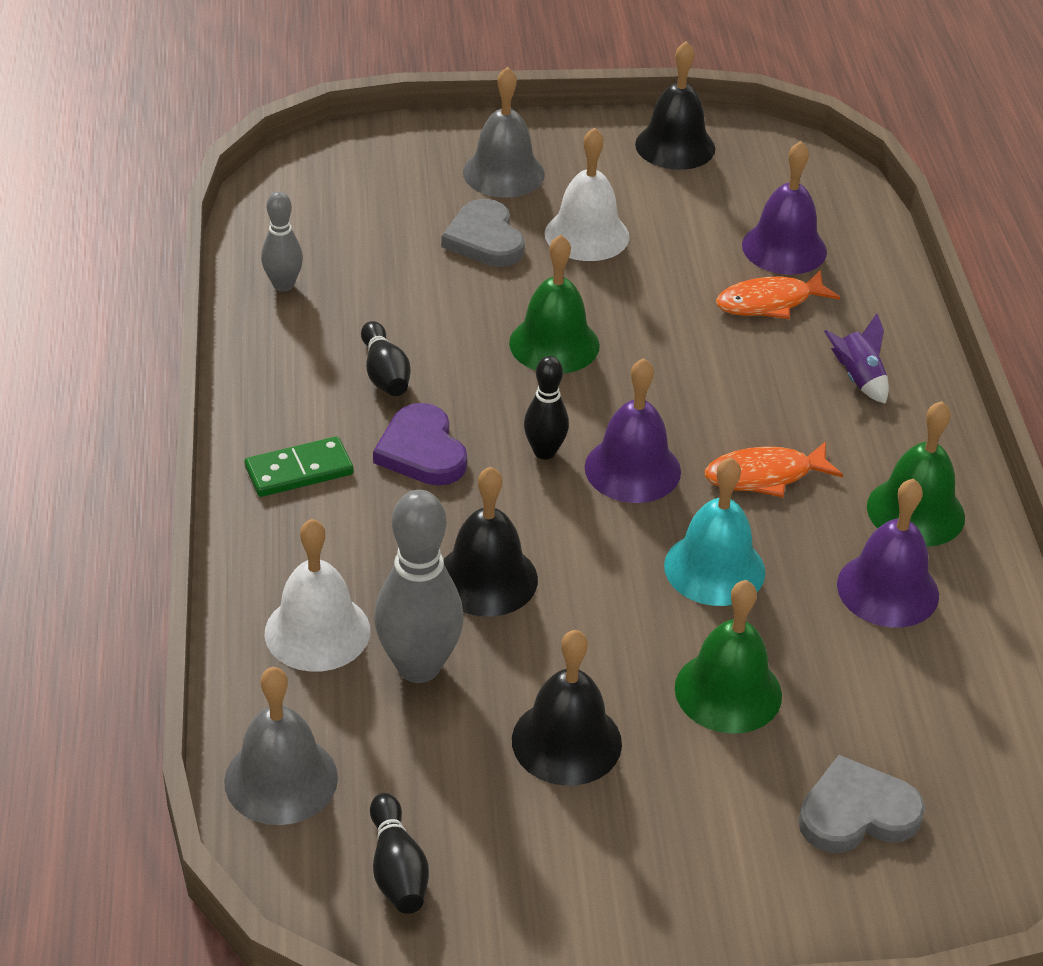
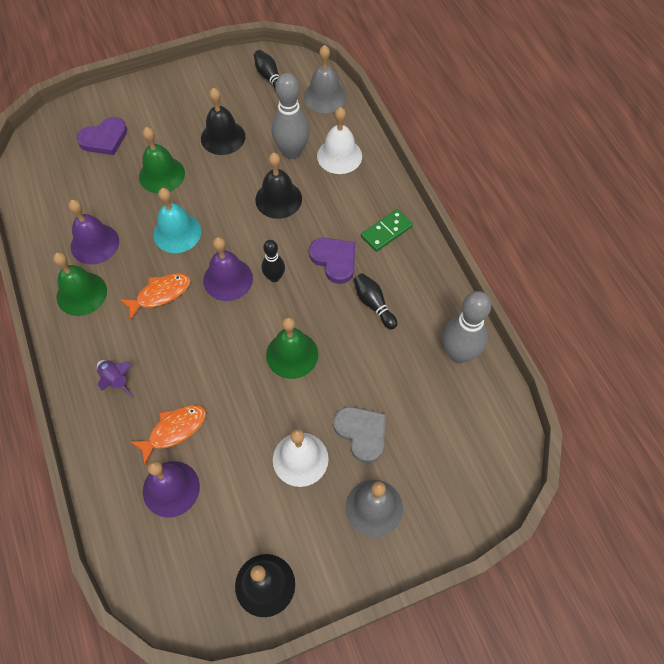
camera: 165 degrees right, 20 degrees up
(283, 285) = (458, 353): grey bowling pin -> grey bowling pin, size x1.74
(857, 812) = (104, 139): grey heart -> purple heart

